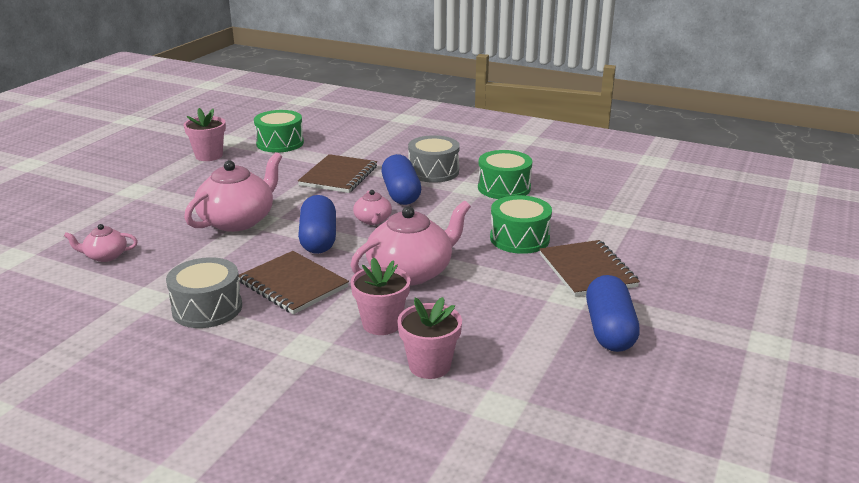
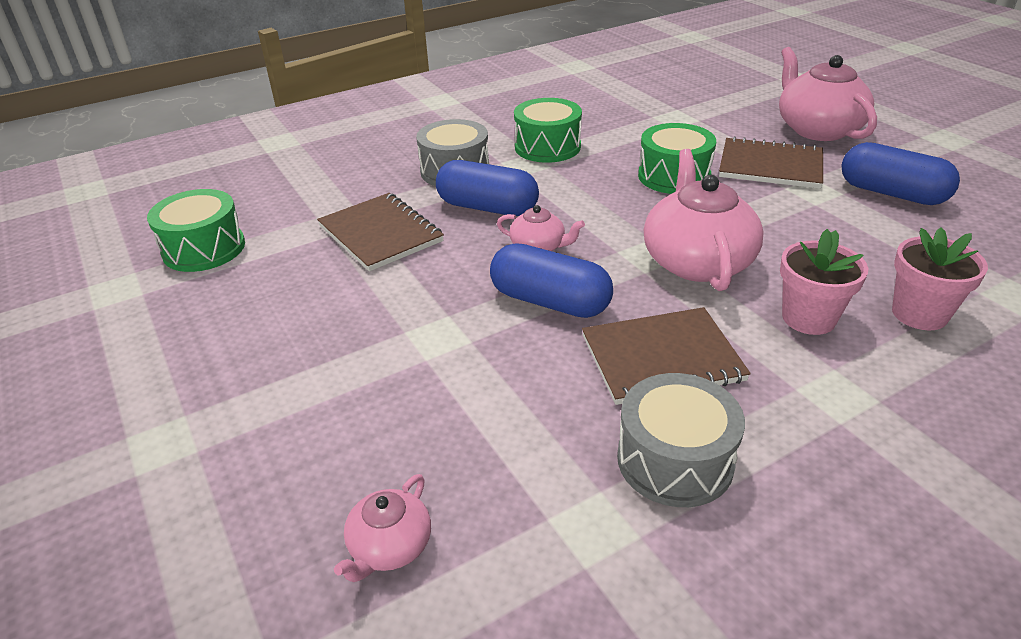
camera: 55 degrees left, 10 degrees up
(209, 156) = (144, 325): pink flower pot -> none
(238, 220) = (418, 356): pink teapot -> pink teapot (817, 129)

